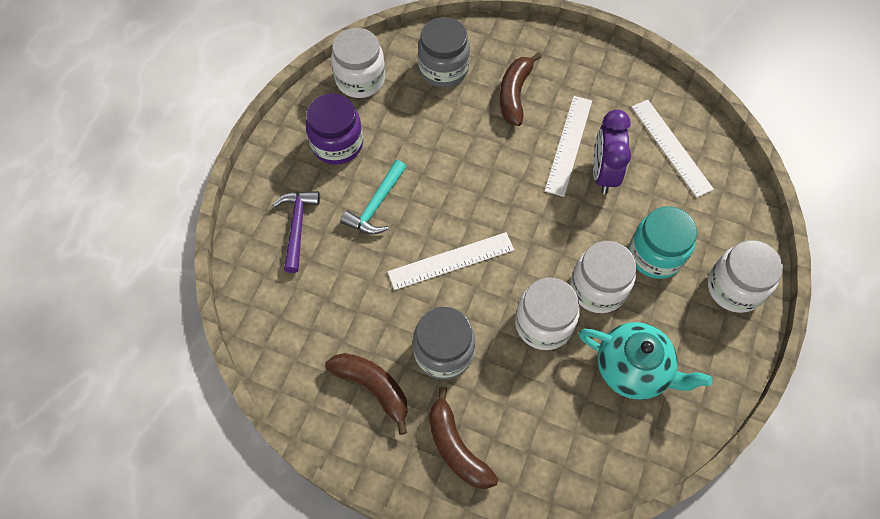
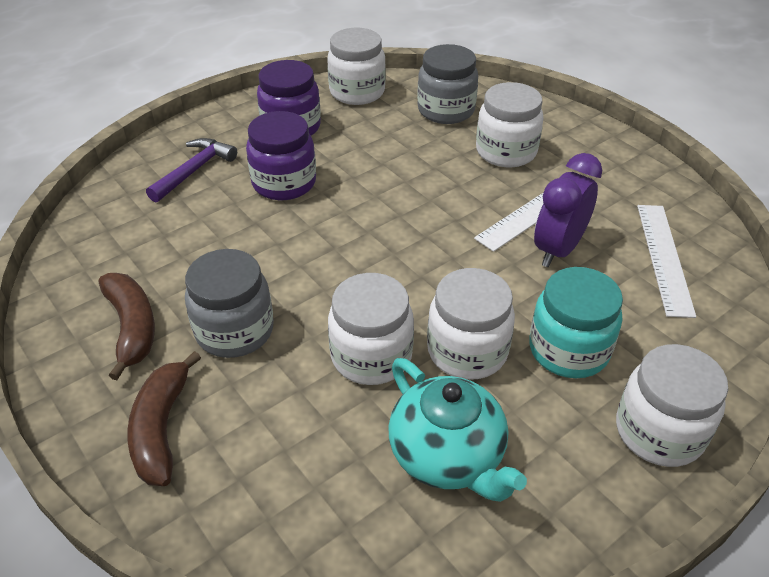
camera: 30 degrees right, 20 degrees down
(376, 205) = (284, 183): turquoise hammer -> purple jar
(451, 261) = (317, 256): white ruler -> none
(515, 94) = (506, 152): brown banana -> white jar

